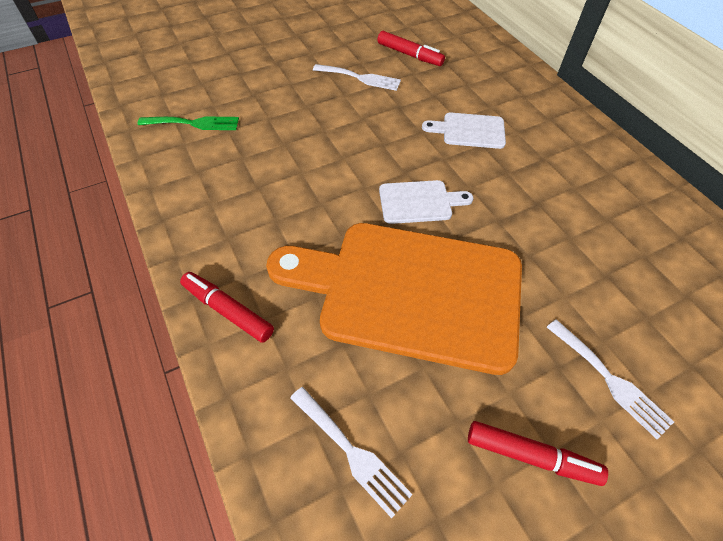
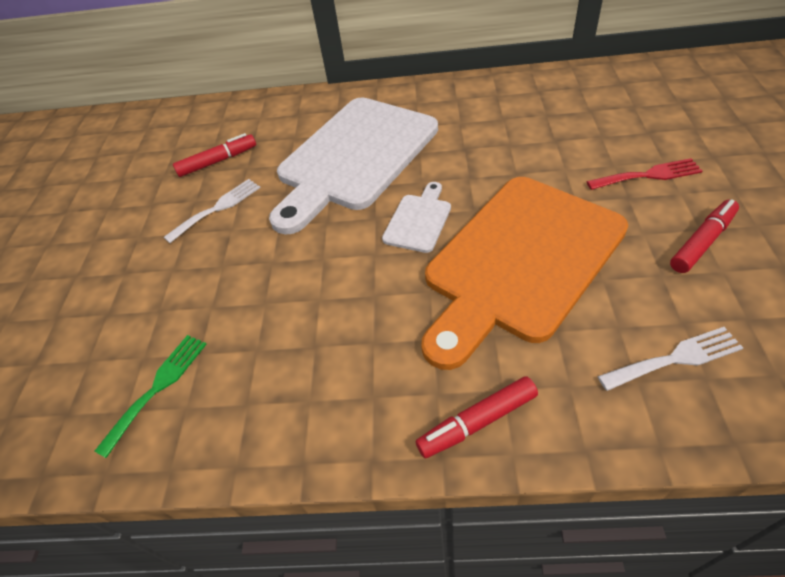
camera: 55 degrees left, 5 degrees down
(469, 131) = (354, 157): white cutting board -> white cutting board, size x2.40
(610, 380) = (648, 175): white fork -> red fork

